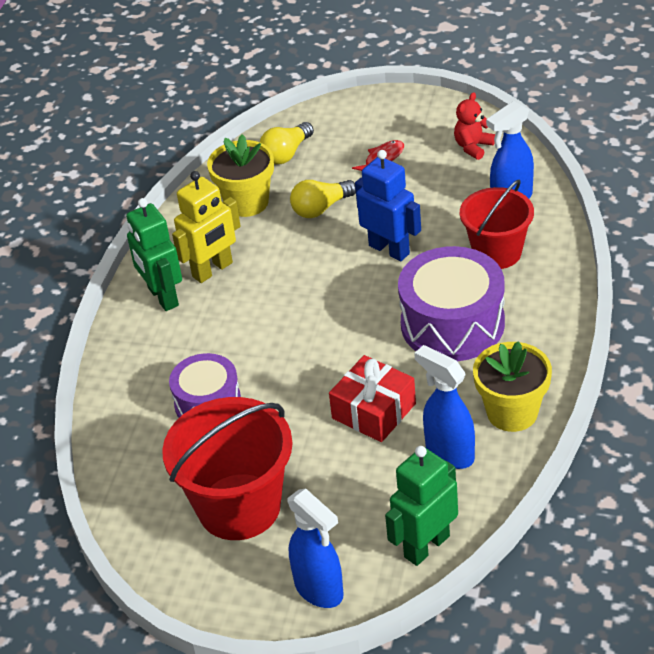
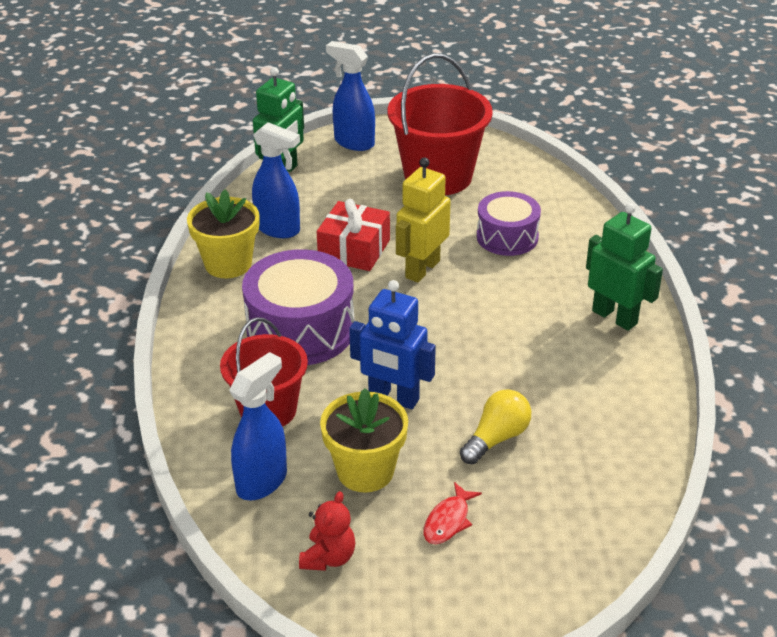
camera: 160 degrees right, 5 degrees down
(213, 270) = (580, 350): yellow robot -> yellow robot (422, 269)
(247, 202) = (592, 434): yellow flower pot -> yellow flower pot (365, 471)
(286, 154) = (582, 512): yellow light bulb -> none

